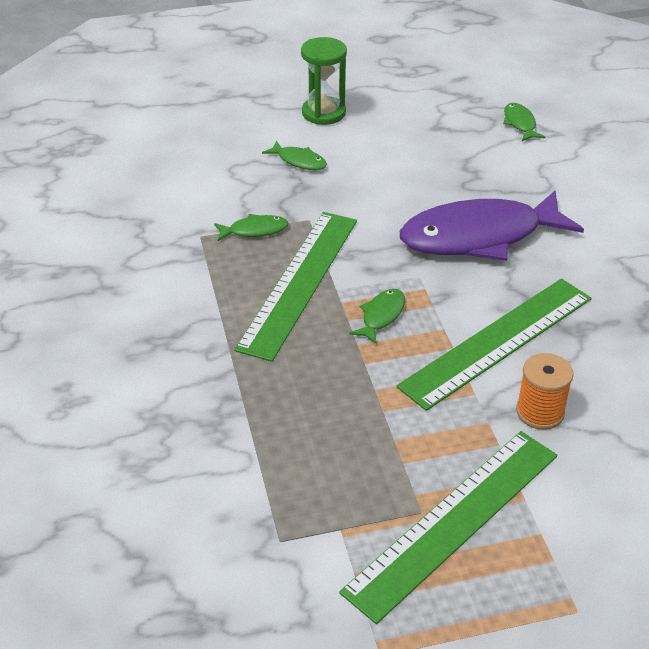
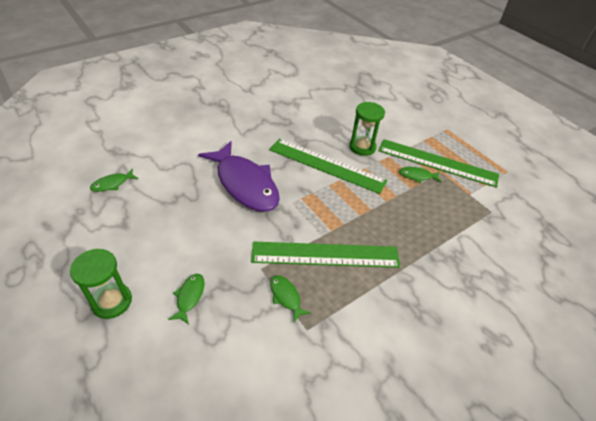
camera: 115 degrees left, 5 degrees up
(381, 316) = (333, 210): green fish -> green fish (417, 176)
(540, 412) = (362, 147): orange spool -> green hourglass

